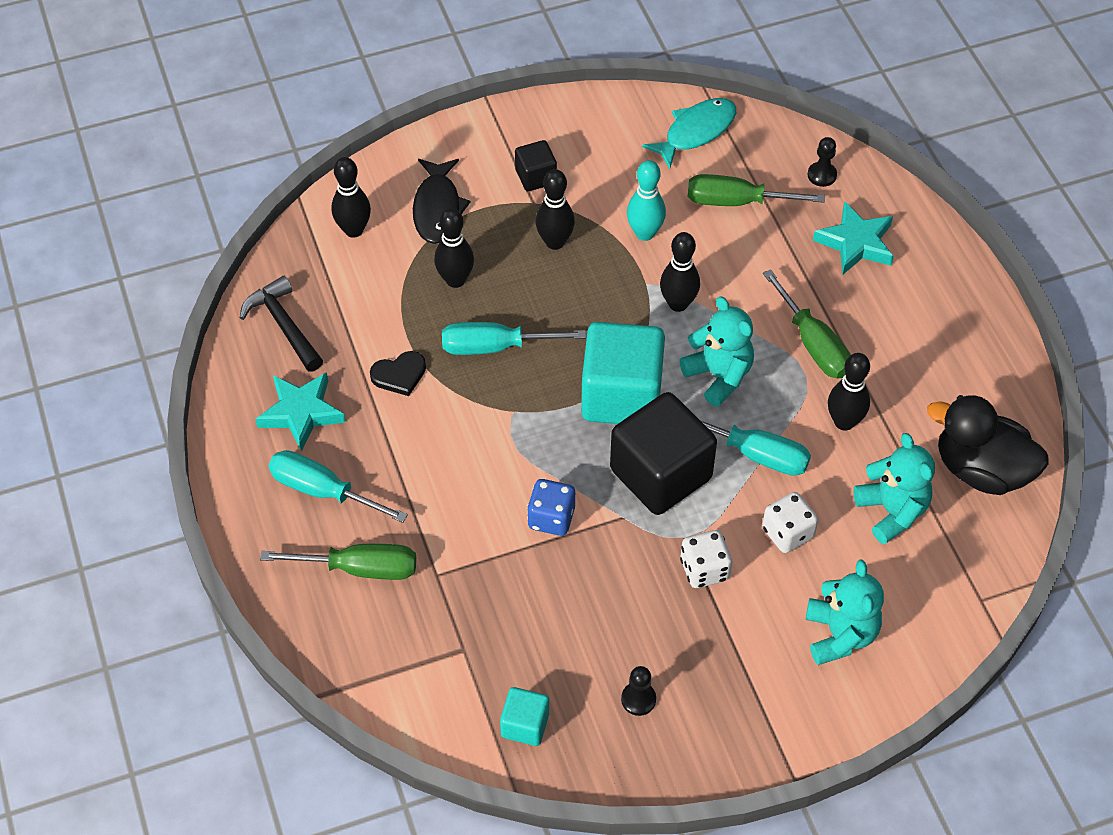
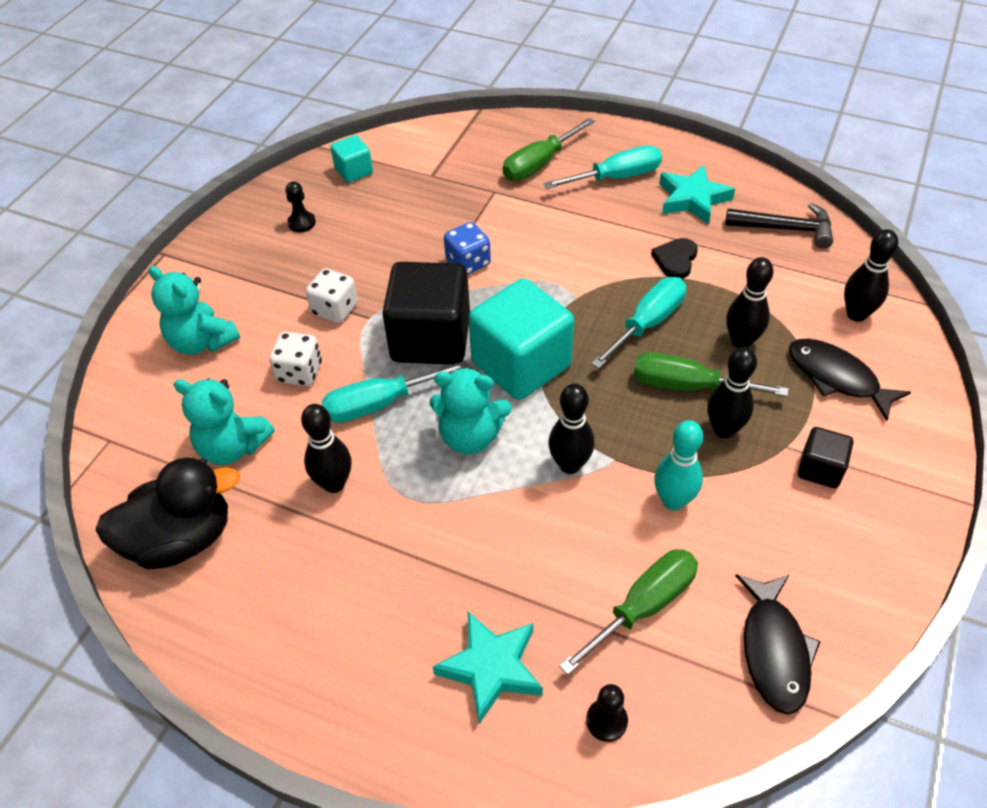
camera: 135 degrees right, 5 degrees down
(696, 132) = (774, 650): turquoise fish -> black fish
(813, 344) = (425, 527): green screwdriver -> green screwdriver (687, 386)

